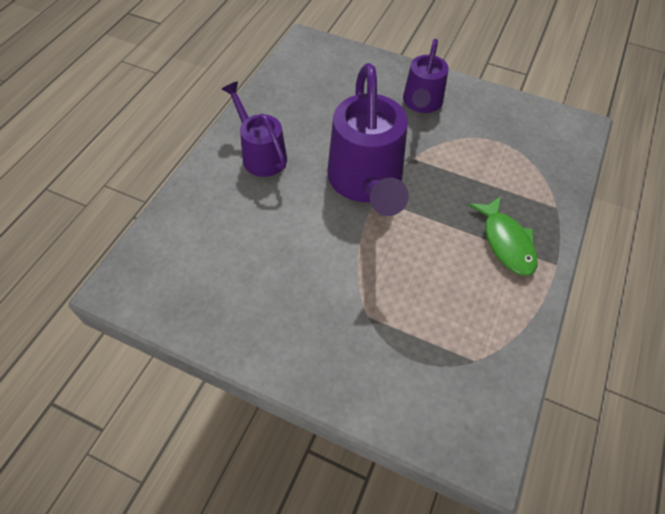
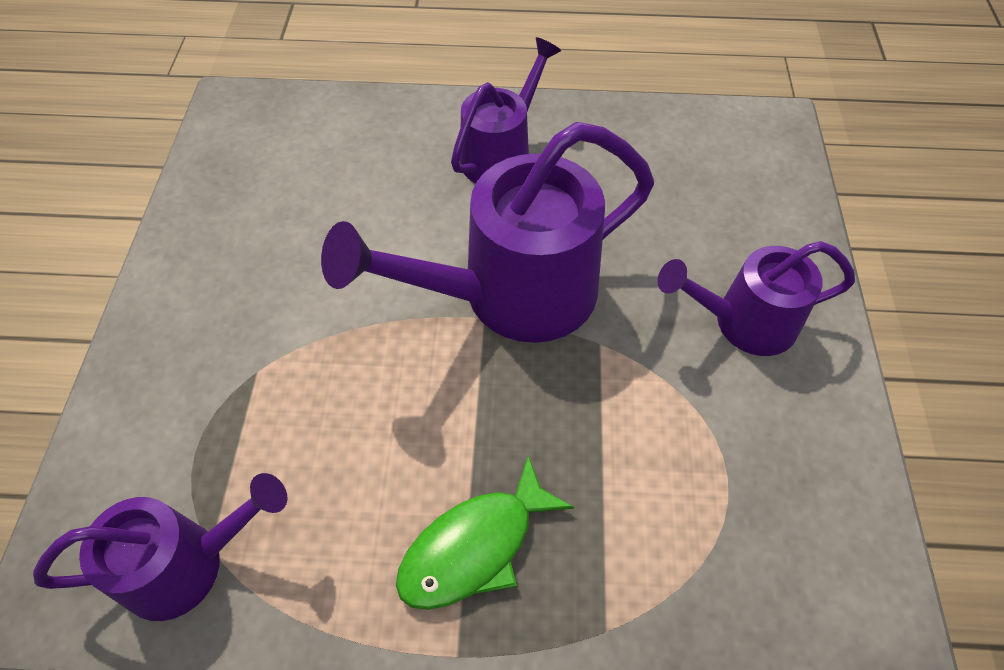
camera: 70 degrees right, 0 degrees up
(482, 374) = (188, 564): none -> purple watering can

